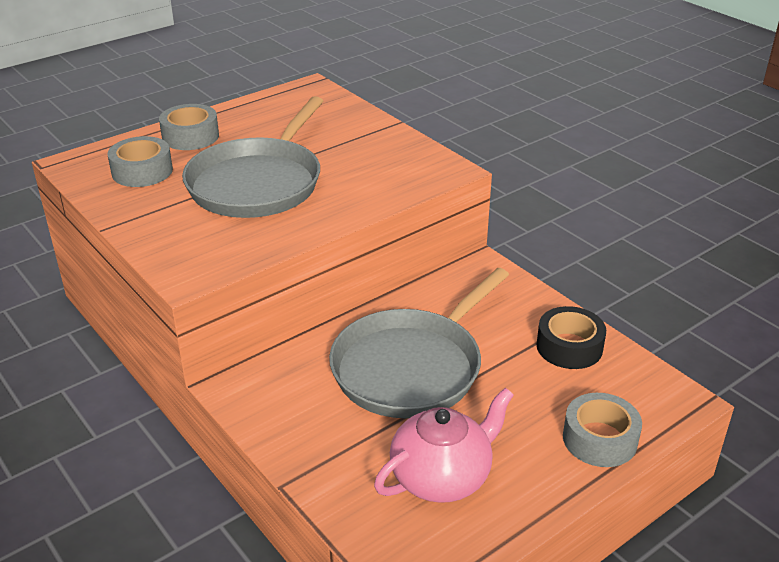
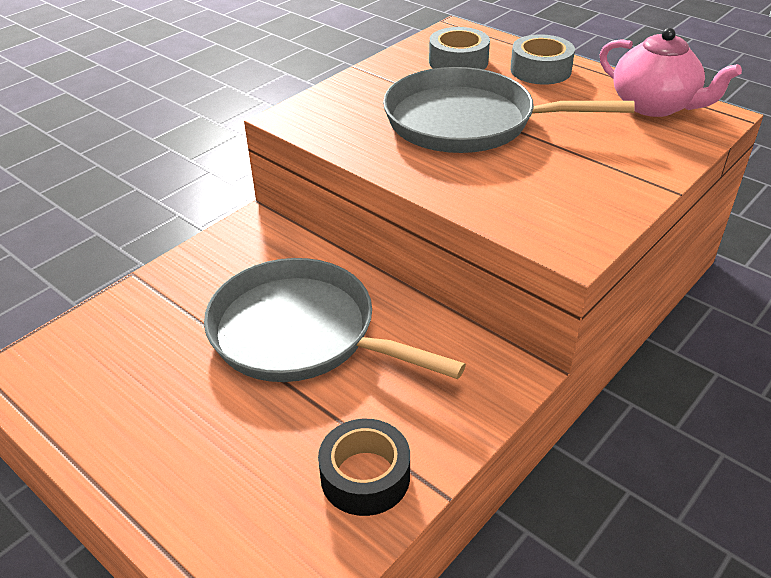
camera: 80 degrees right, 5 degrees up
(442, 477) = (136, 376): pink teapot -> pink teapot (654, 106)
(599, 439) = (190, 515): grey tape -> none

